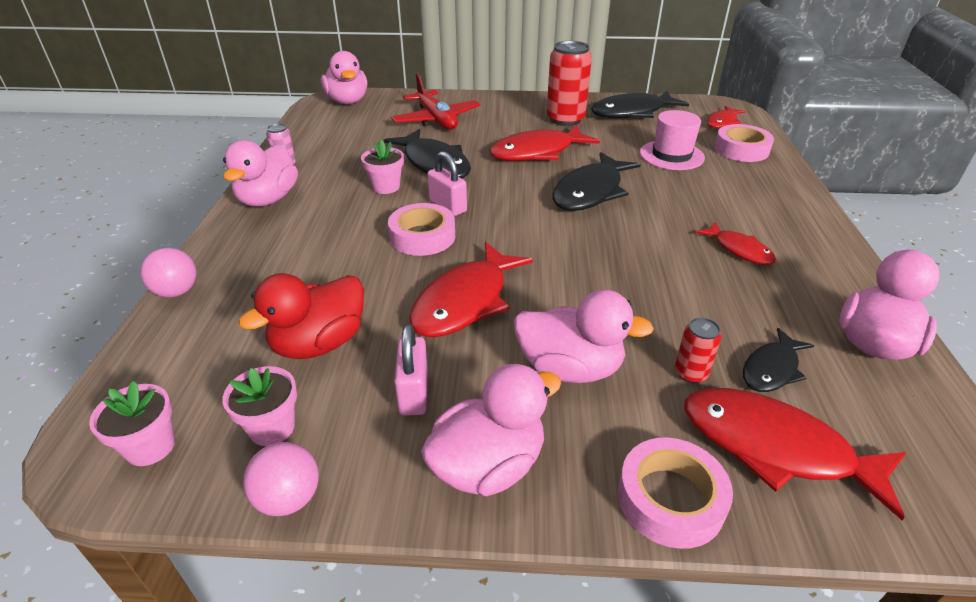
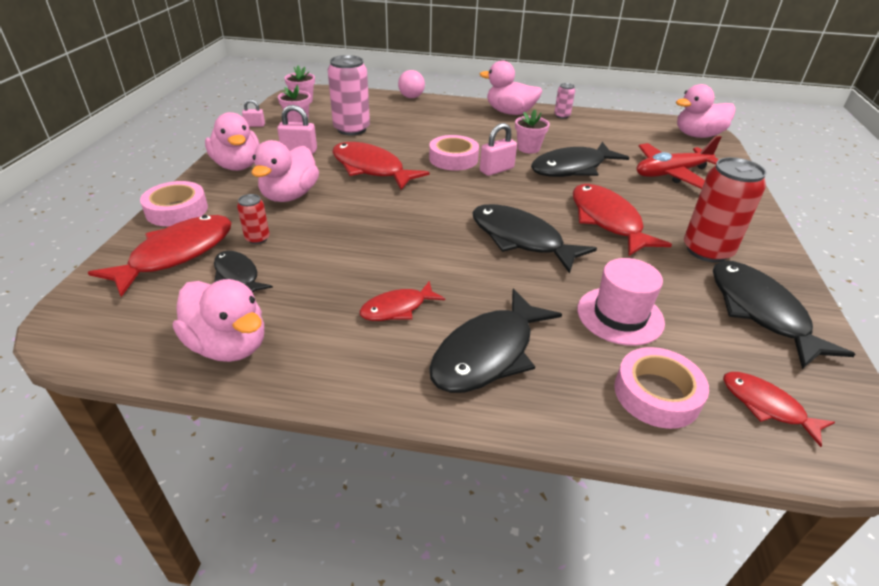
camera: 95 degrees right, 0 degrees up
(289, 498) = (255, 125): pink ball -> pink padlock
(319, 343) = (351, 129): red duck -> pink can
(756, 205) = (488, 353): none -> black fish

